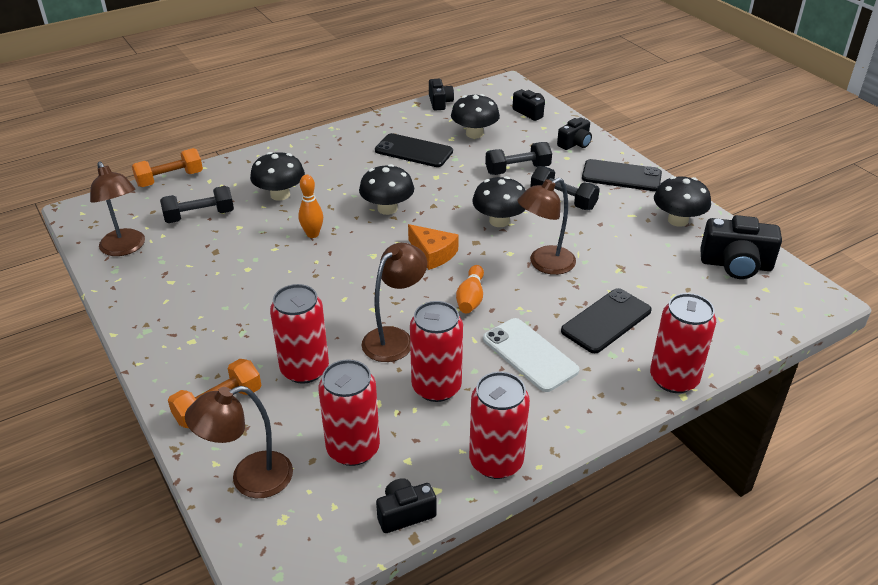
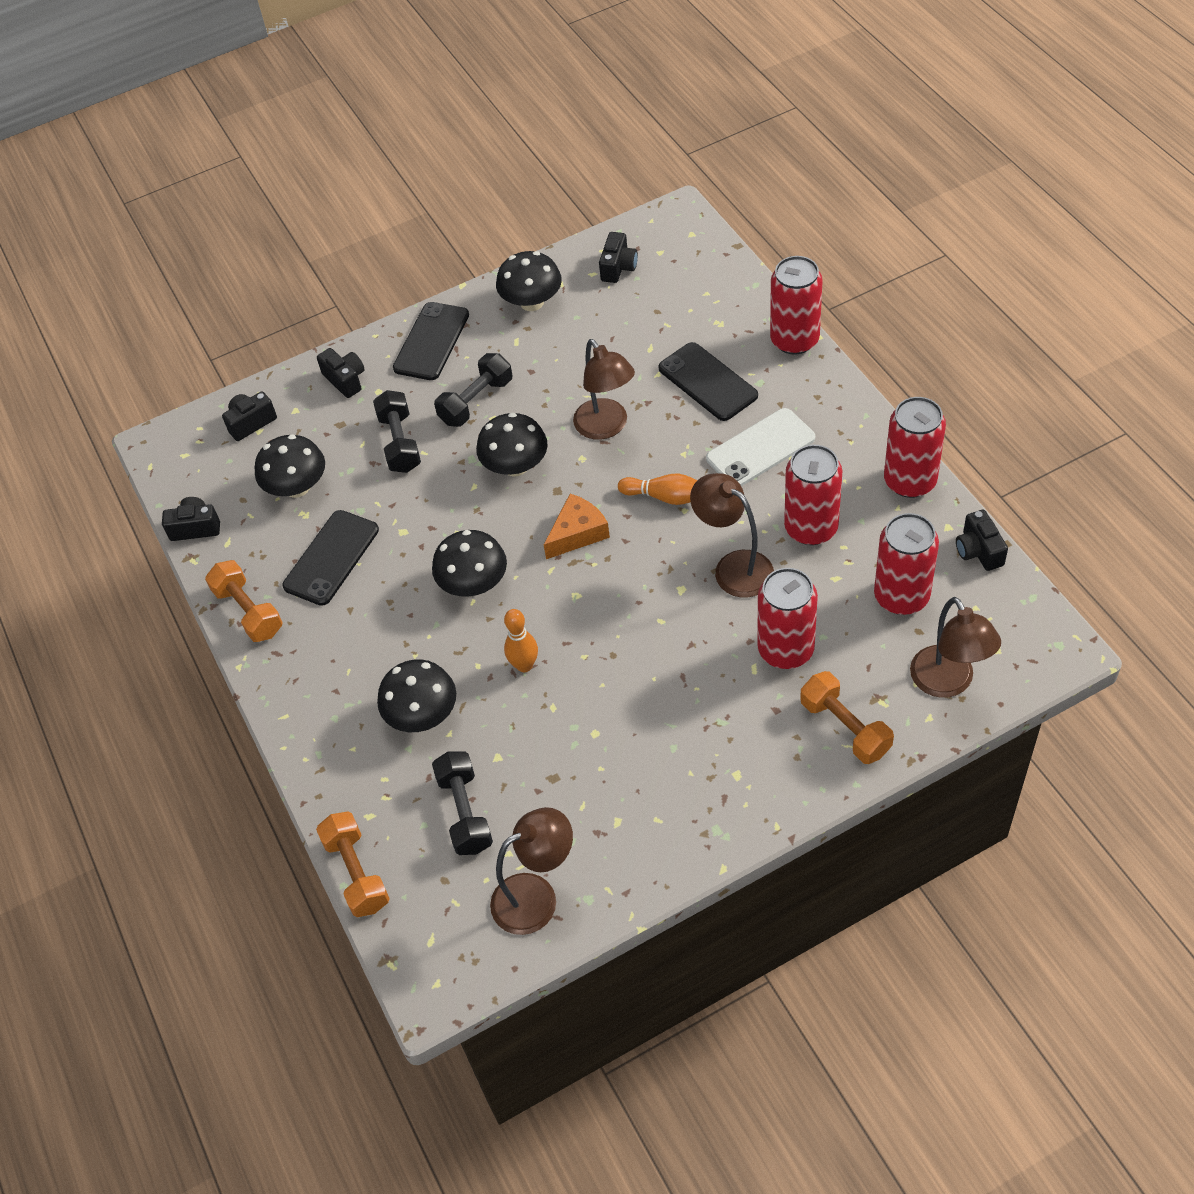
camera: 80 degrees left, 15 degrees up
(372, 126) = (248, 611): none -> orange dumbbell
(736, 265) = (618, 267): black camera -> black camera, size x0.60

